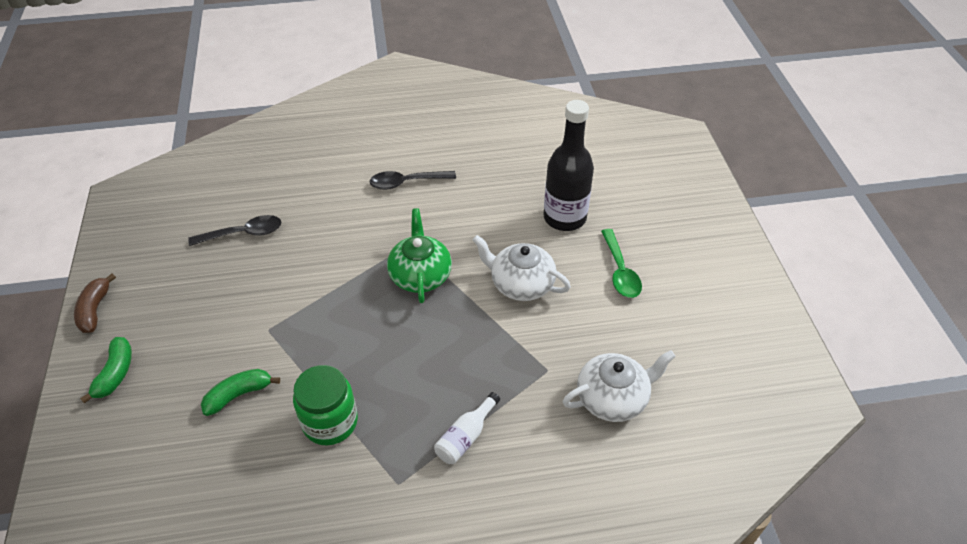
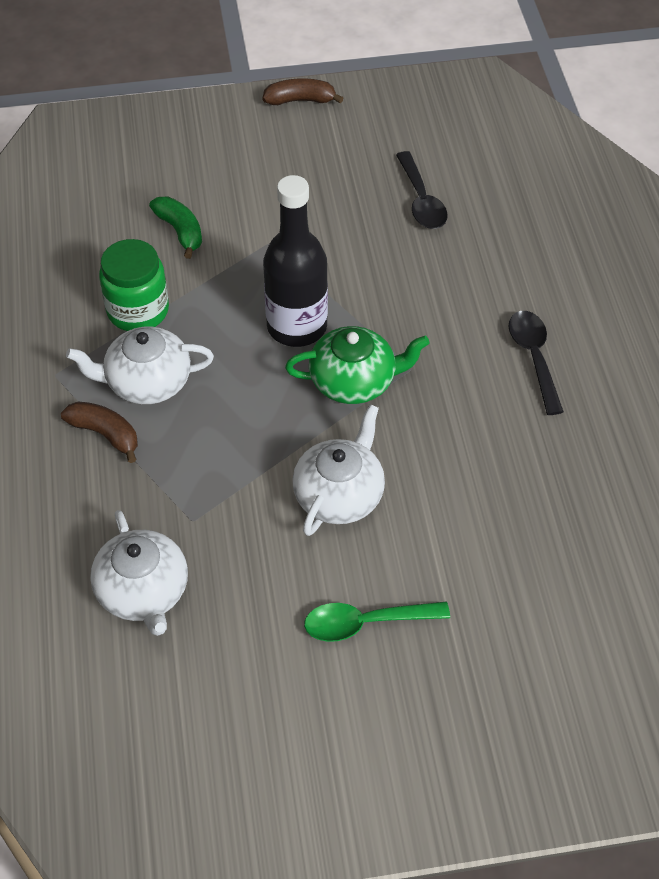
camera: 90 degrees right, 5 degrees up
(115, 373) = (215, 133): green banana -> none
(412, 409) = (147, 382): none -> white teapot
(466, 436) = (105, 434): white bottle -> brown banana
(564, 218) = (475, 556): black bottle -> black bottle (297, 326)

